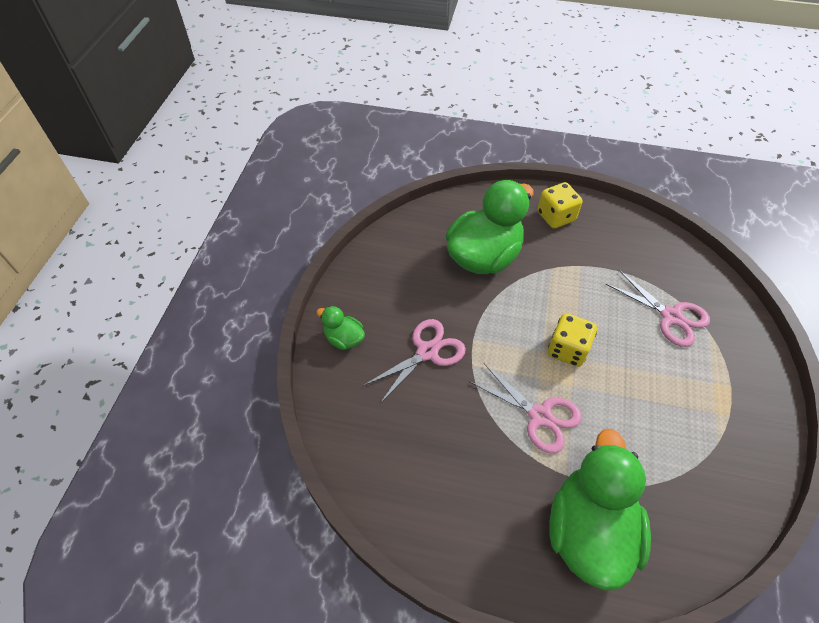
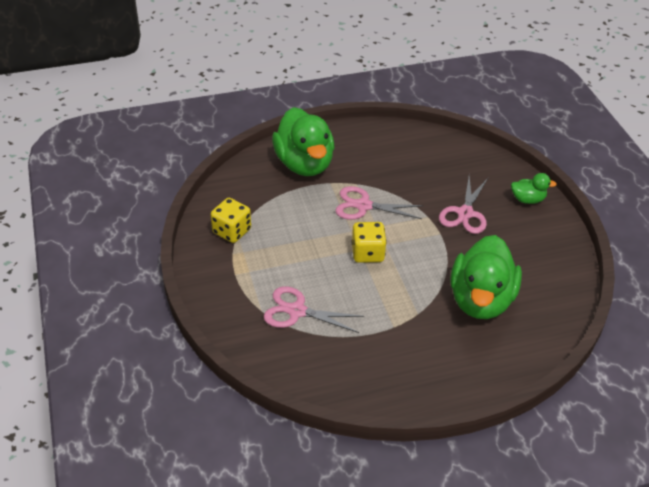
camera: 150 degrees right, 10 degrees down
(556, 216) = (445, 370): yellow dice -> yellow dice (232, 231)

